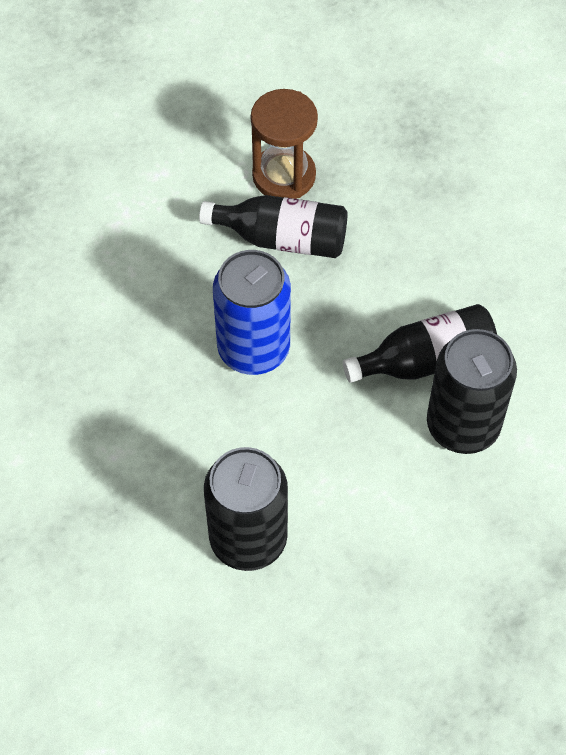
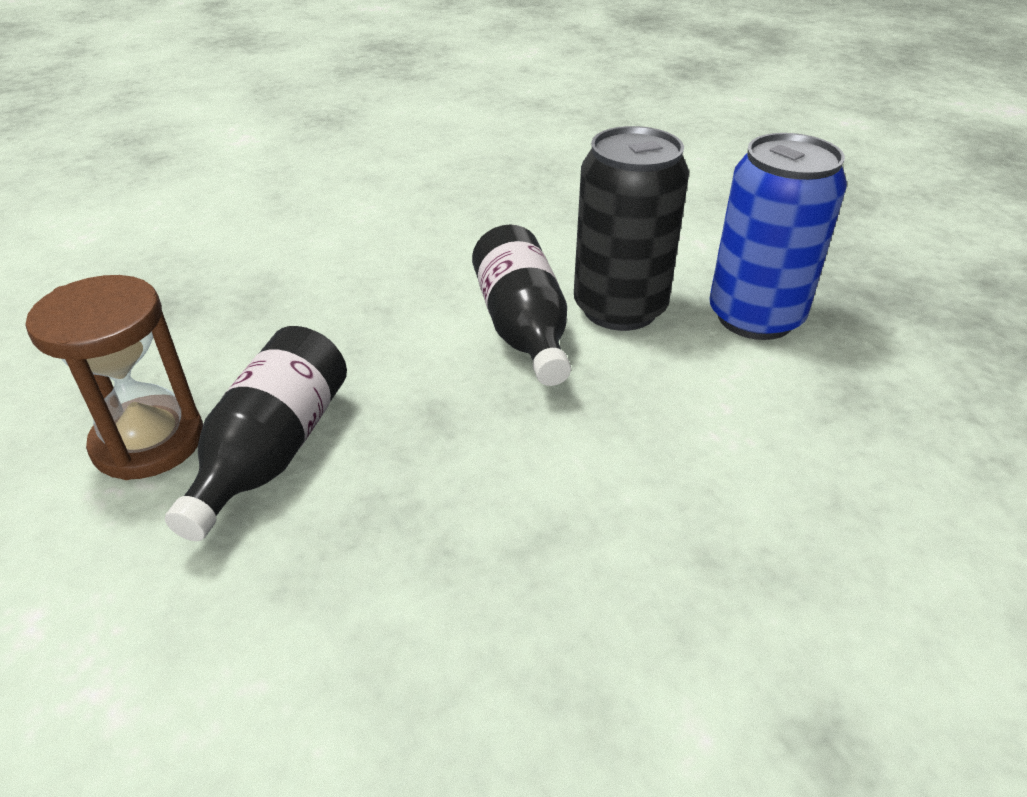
camera: 85 degrees left, 20 degrees down
(248, 539) = (834, 527): black can -> none
(253, 348) = (477, 499): blue can -> blue can (755, 317)

